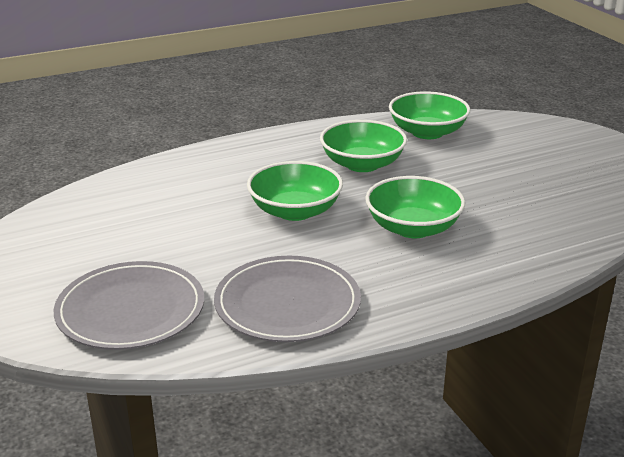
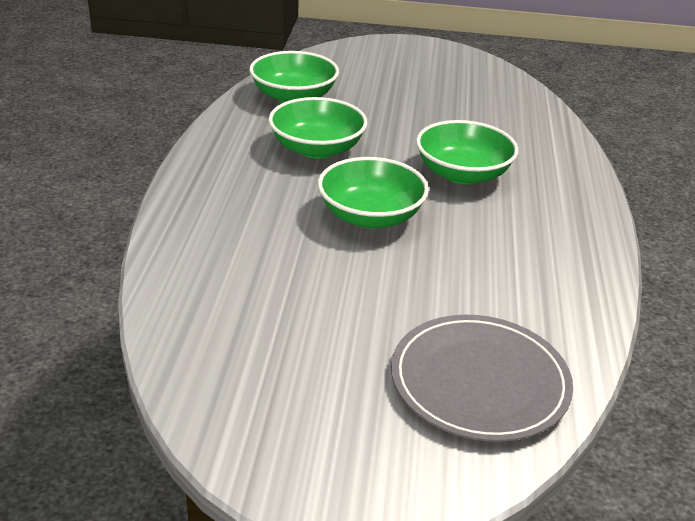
camera: 60 degrees left, 5 degrees up
(287, 304) = (539, 283): grey plate -> none

